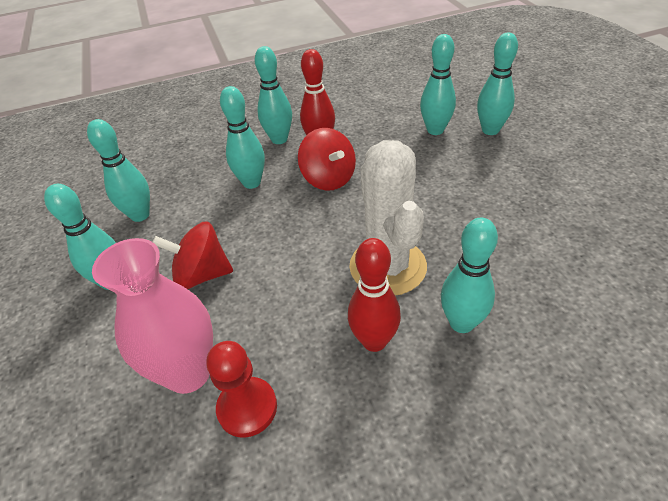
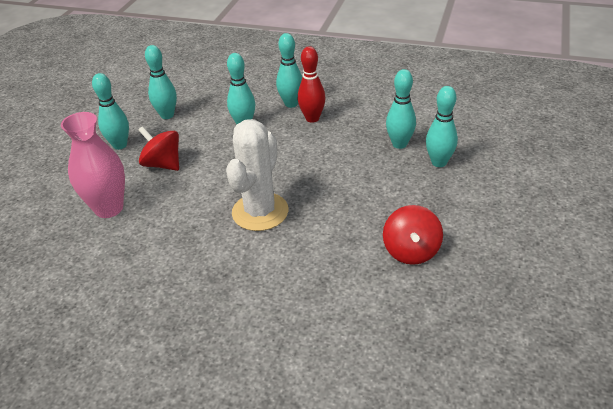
camera: 35 degrees right, 5 degrees down
(247, 408) = (116, 239): red pawn -> none
(328, 179) = (290, 144): red spinning top -> red spinning top (411, 251)
(374, 341) = (206, 244): red bowling pin -> none
(461, 323) = (261, 262): turquoise bowling pin -> none

